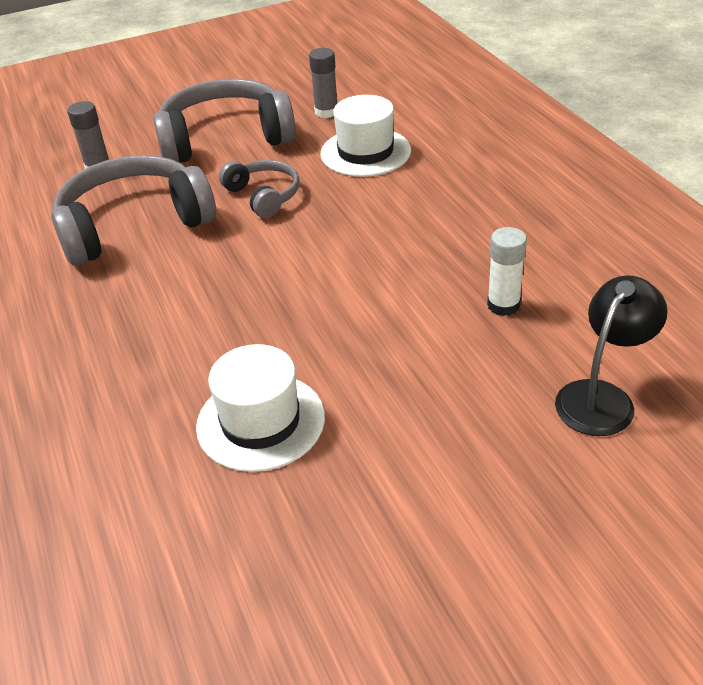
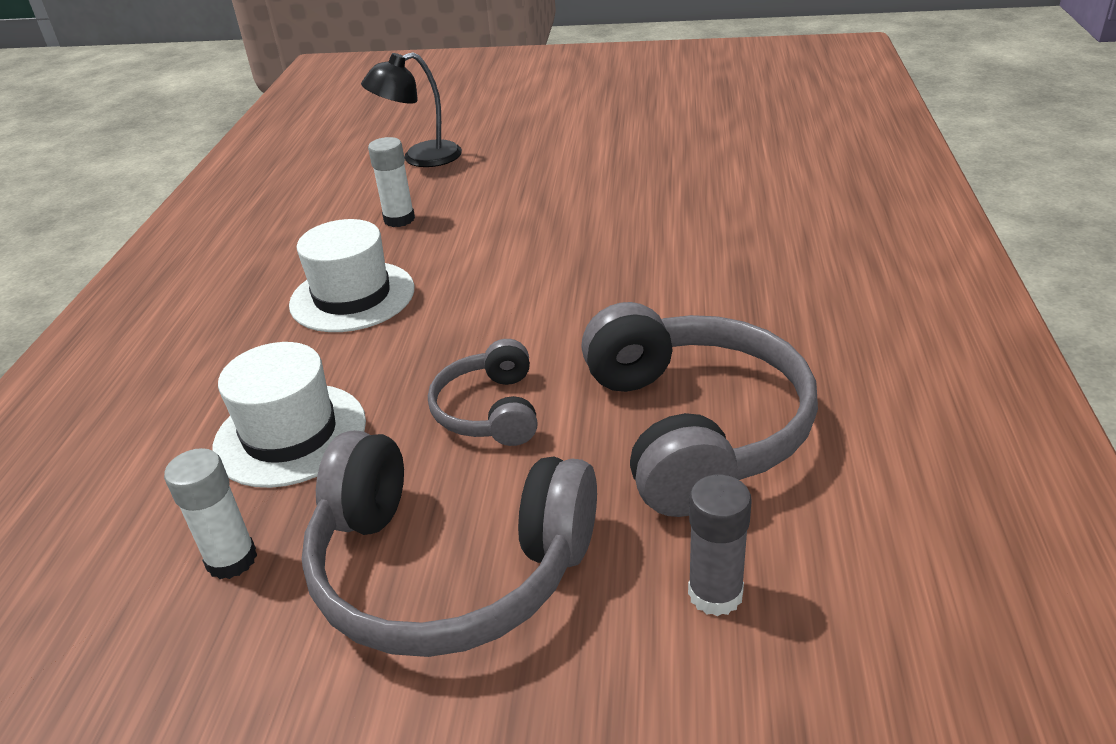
camera: 150 degrees left, 5 degrees down
(134, 225) = (694, 428): grey headphones -> grey headphones turned 105 degrees counterclockwise
(260, 421) = (662, 199): white hat -> white hat (352, 296)
(326, 112) = (231, 559): grey glue stick -> white glue stick

